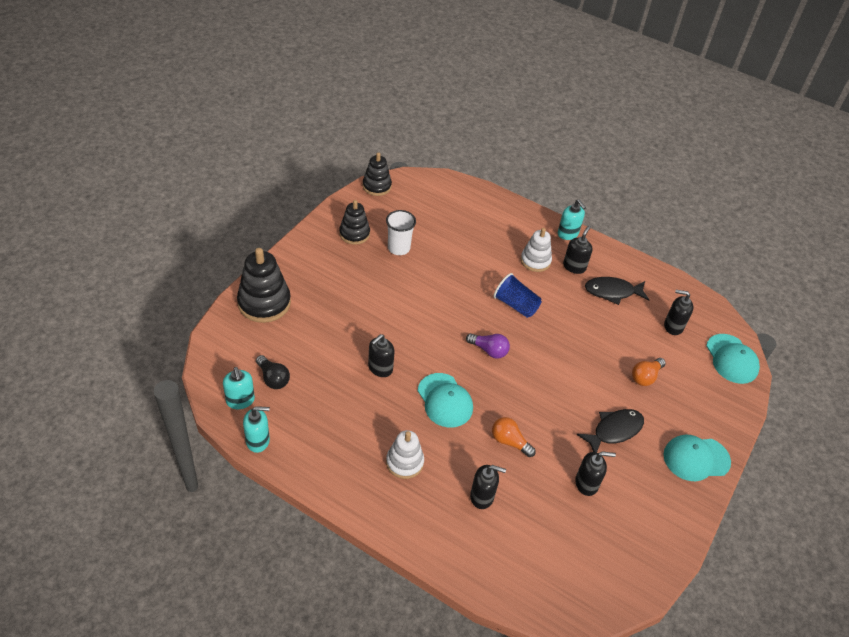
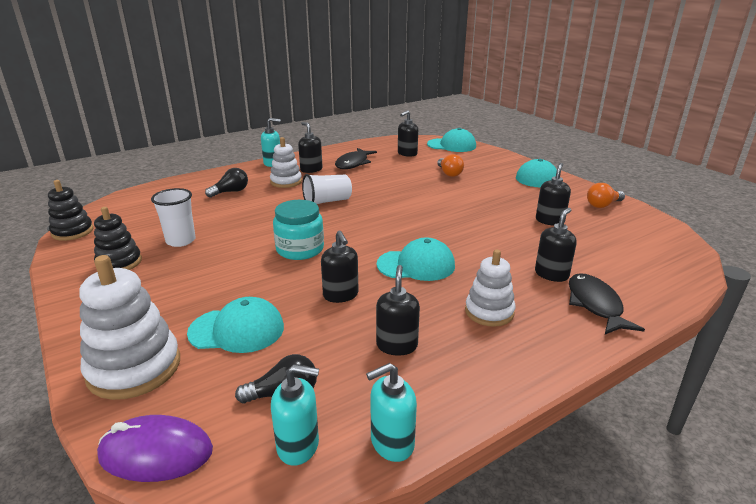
camera: 60 degrees left, 20 degrees down
(214, 346) = (156, 453): none -> purple mouse
(258, 441) = (391, 443): turquoise soap dispenser -> turquoise soap dispenser turned 135 degrees counterclockwise
(264, 303) = (134, 368): black stacking toy -> white stacking toy
(316, 331) = (237, 330): none -> turquoise cap
(340, 418) = (397, 345): none -> black soap dispenser
(426, 320) = (300, 249): none -> turquoise jar
(489, 350) = (370, 226): purple light bulb -> none
(491, 235) = (231, 192): none -> black light bulb
(509, 441) = (488, 243): orange light bulb -> orange light bulb (602, 205)
(515, 305) = (327, 201): blue cup -> white cup
(614, 430) = (497, 197): black fish -> black fish (595, 305)

